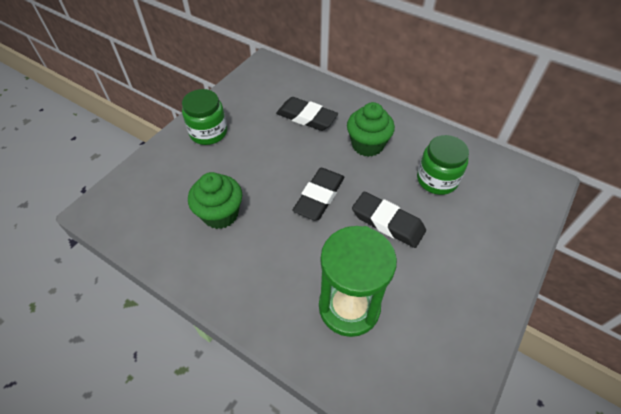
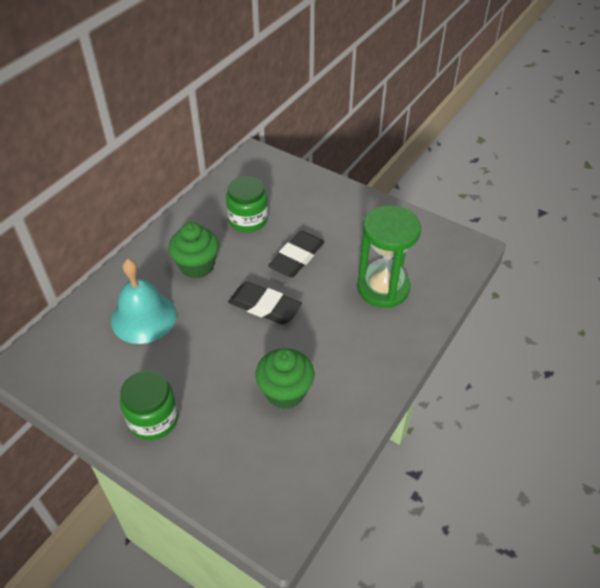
camera: 90 degrees left, 5 degrees down
(306, 117) = (144, 317): black eraser -> turquoise bell

